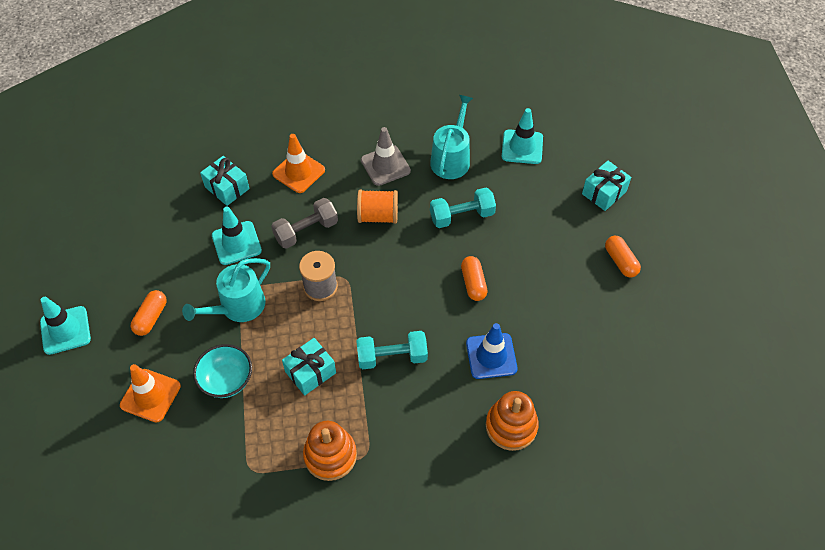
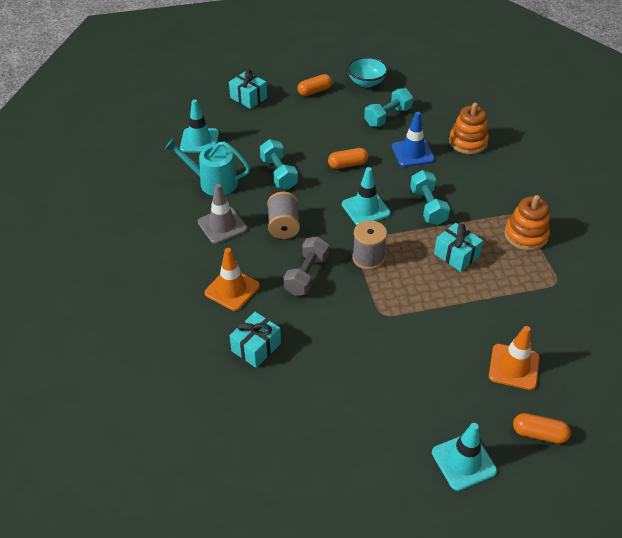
camera: 95 degrees left, 10 degrees down
(151, 317) = (430, 384): orange capsule -> orange capsule (539, 434)
(227, 380) = (481, 311): turquoise bowl -> turquoise bowl (366, 82)
(236, 243) = (328, 327): turquoise traffic cone -> turquoise traffic cone (365, 209)
(238, 307) = (402, 315): turquoise watering can -> none
(306, 231) = (306, 275): grey dumbbell -> grey dumbbell turned 60 degrees clockwise
(378, 216) = (283, 226): orange spool -> grey spool
(566, 338) = (387, 117): none -> turquoise dumbbell

